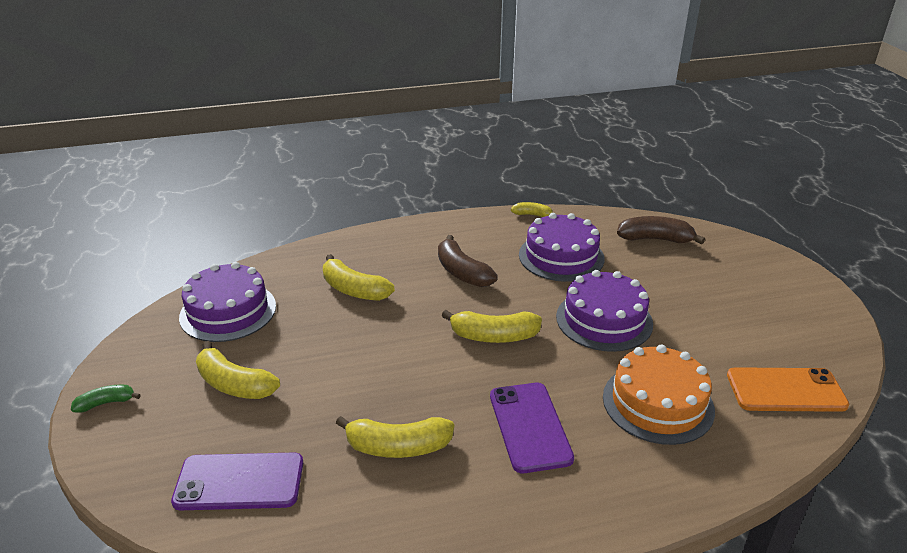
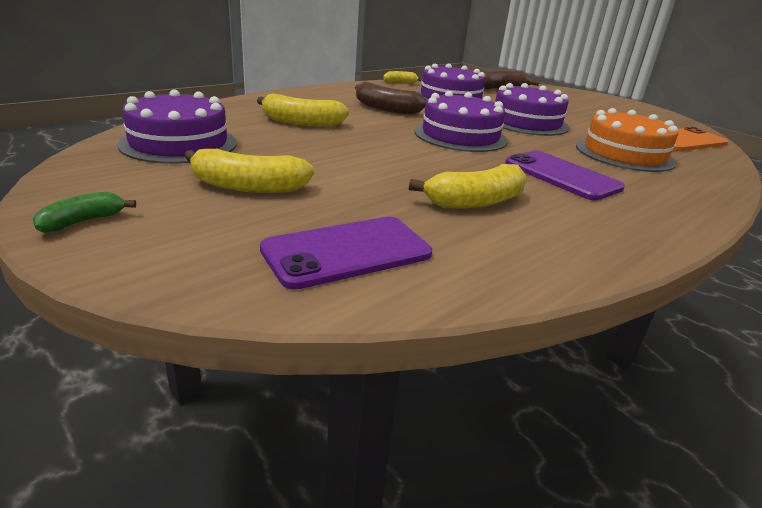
camera: 30 degrees left, 5 degrees down
(494, 336) = (460, 136): yellow banana -> purple cake

